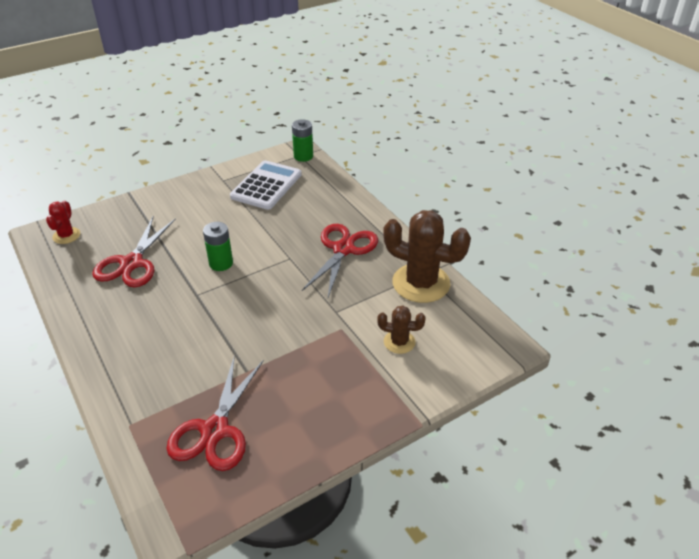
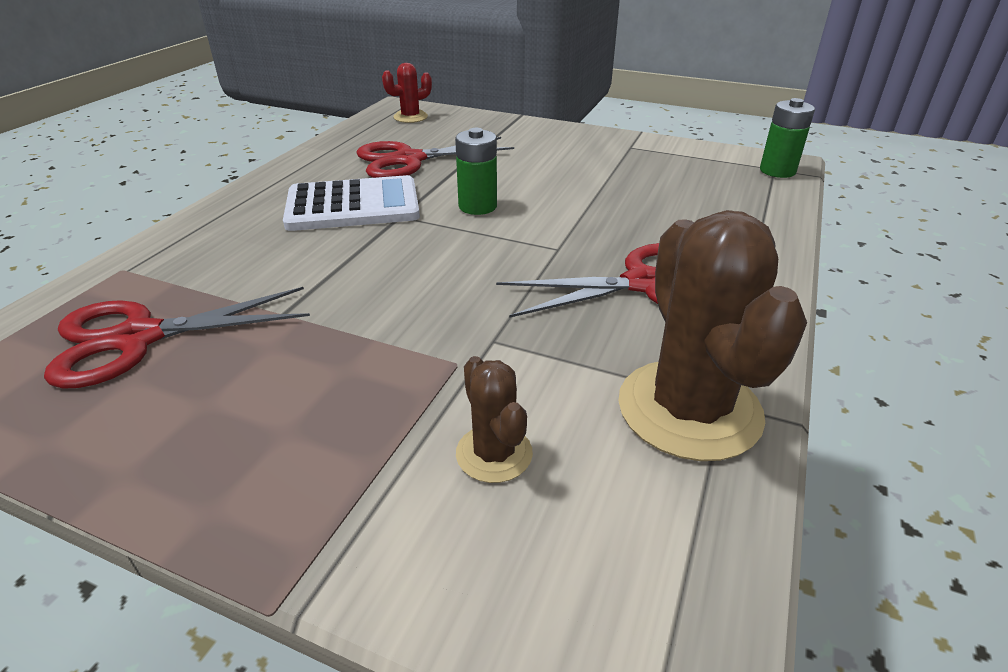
camera: 55 degrees right, 5 degrees down
(266, 186) = (671, 173): white calculator -> white calculator (353, 206)

